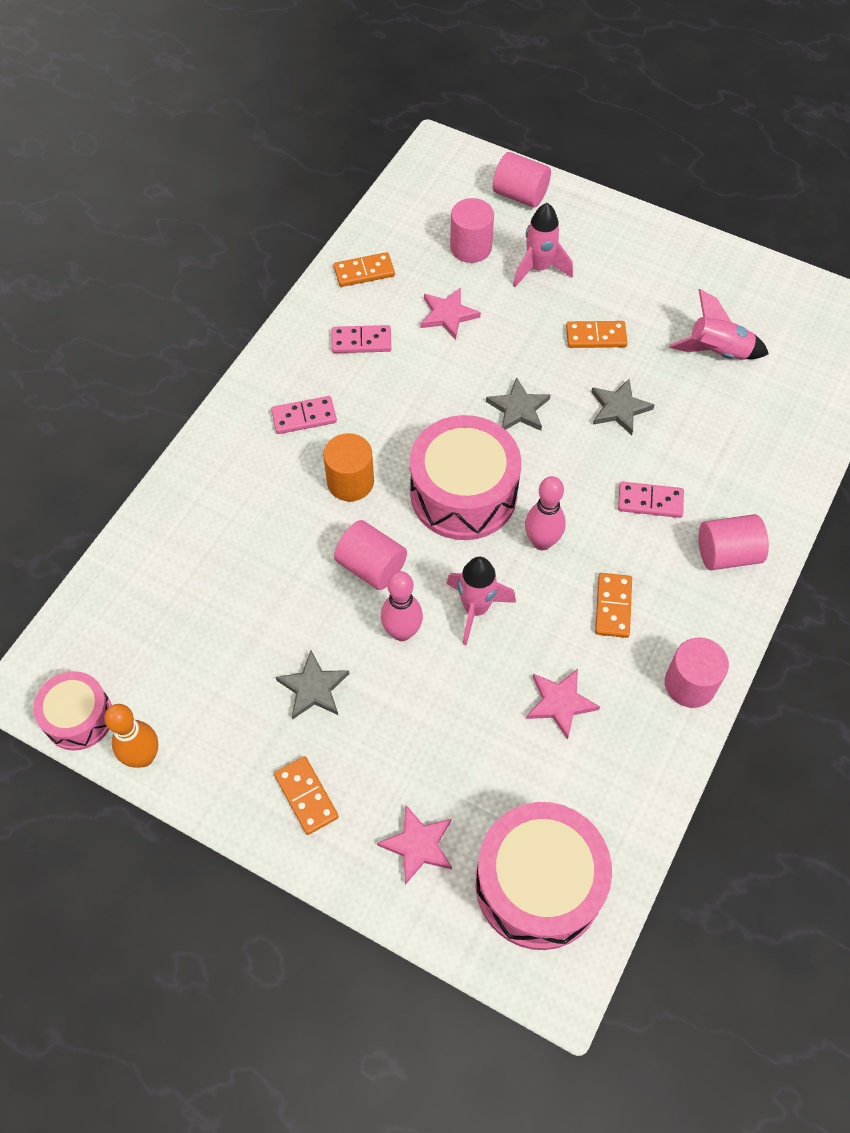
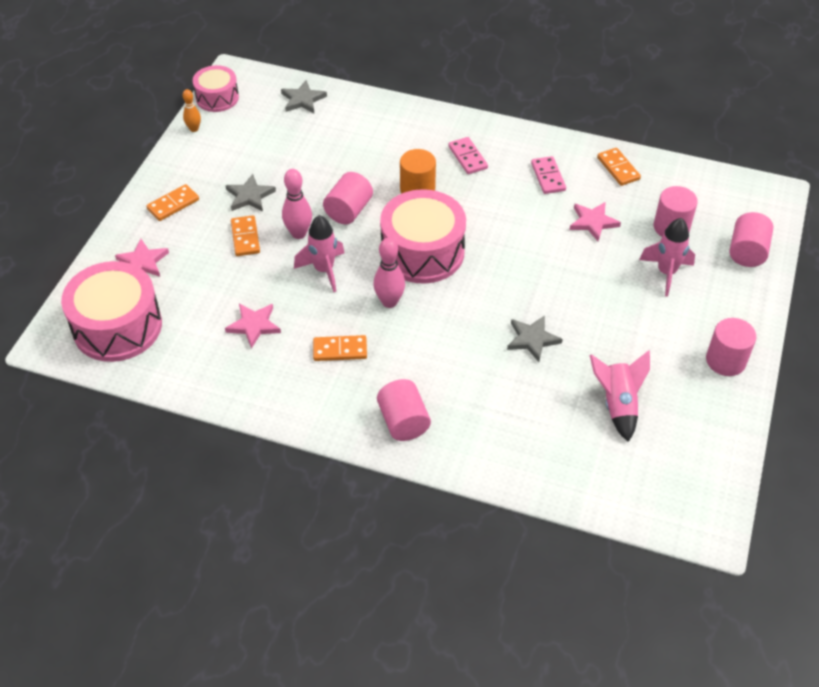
camera: 80 degrees right, 10 degrees down
(143, 757) = (194, 129): orange bowling pin -> orange bowling pin, size x0.63
(518, 409) = (512, 275): grey star -> grey star (303, 99)
(596, 336) = (605, 317): orange domino -> orange domino (245, 237)
(650, 501) = (443, 366): pink domino -> none
(690, 684) = (279, 403): pink cylinder -> pink cylinder (725, 360)

